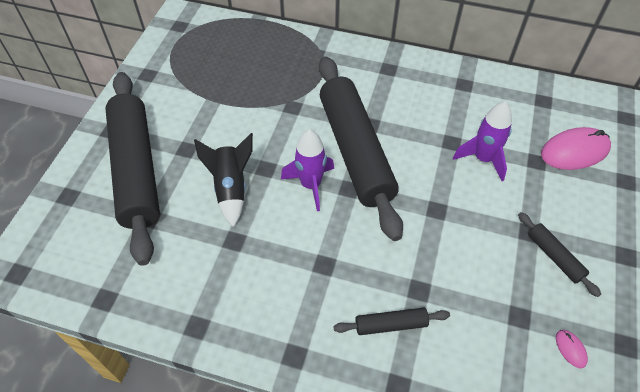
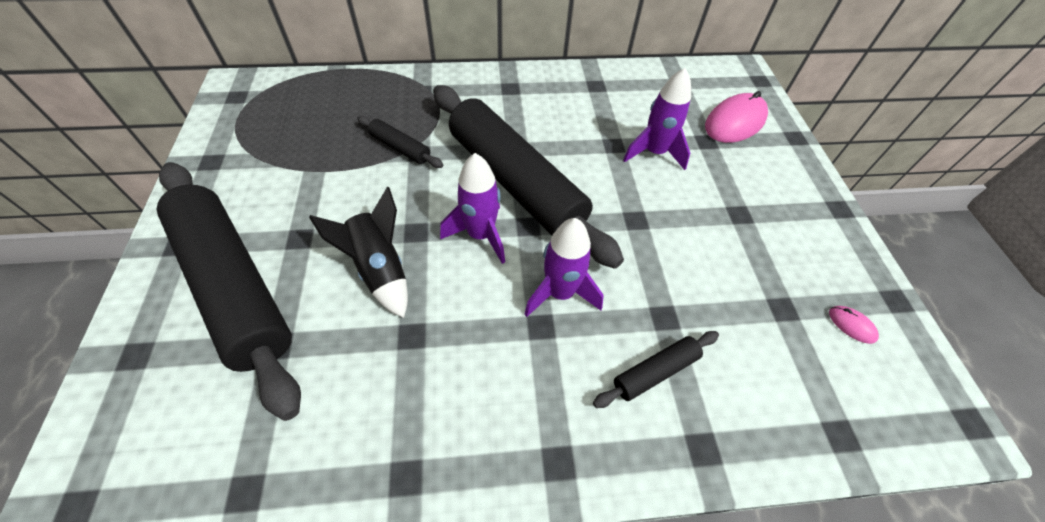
camera: 25 degrees left, 0 degrees up
(349, 246) = (560, 293): none -> purple rocket
(554, 256) = (778, 231): black rolling pin -> black rolling pin (400, 148)

